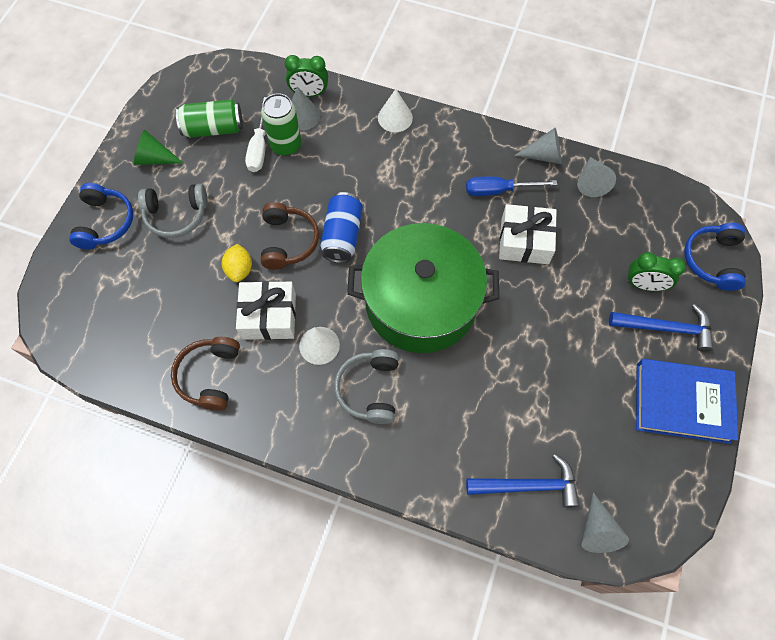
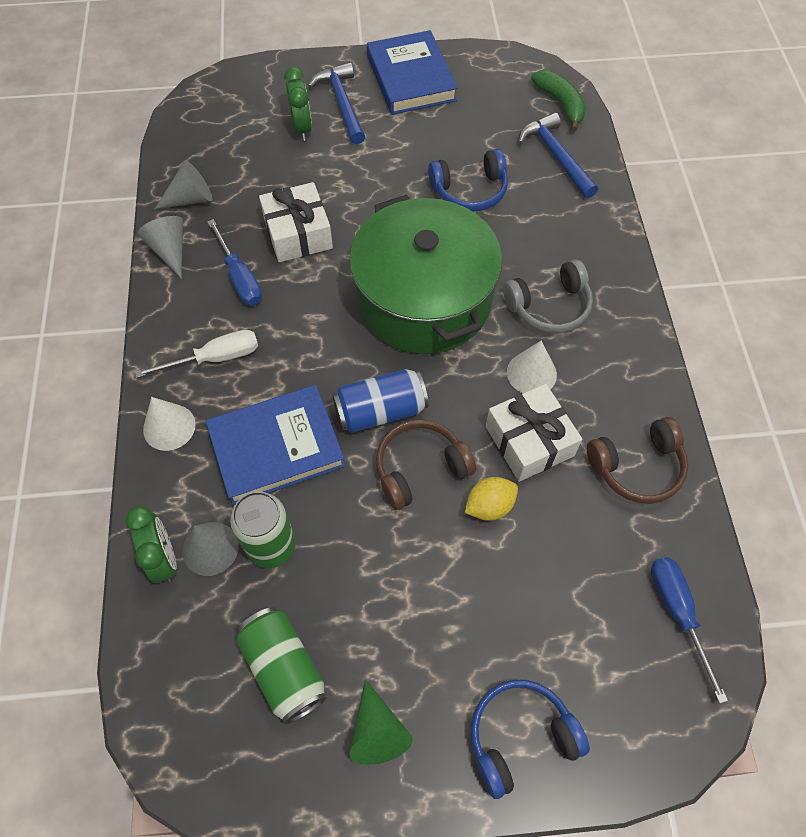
camera: 115 degrees left, 5 degrees down
(108, 342) = (677, 613): none -> blue screwdriver
(176, 215) = (455, 635): grey headphones -> none
(259, 147) = (290, 581): white screwdriver -> white screwdriver (215, 358)
(349, 168) = (276, 447): none -> blue book
(597, 530) = (561, 104): grey cone -> green banana
(712, 260) = (247, 87): blue headphones -> blue headphones (470, 191)

